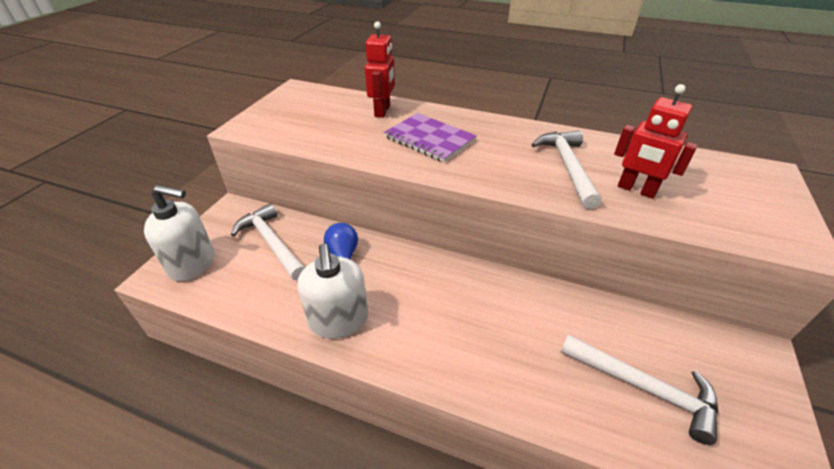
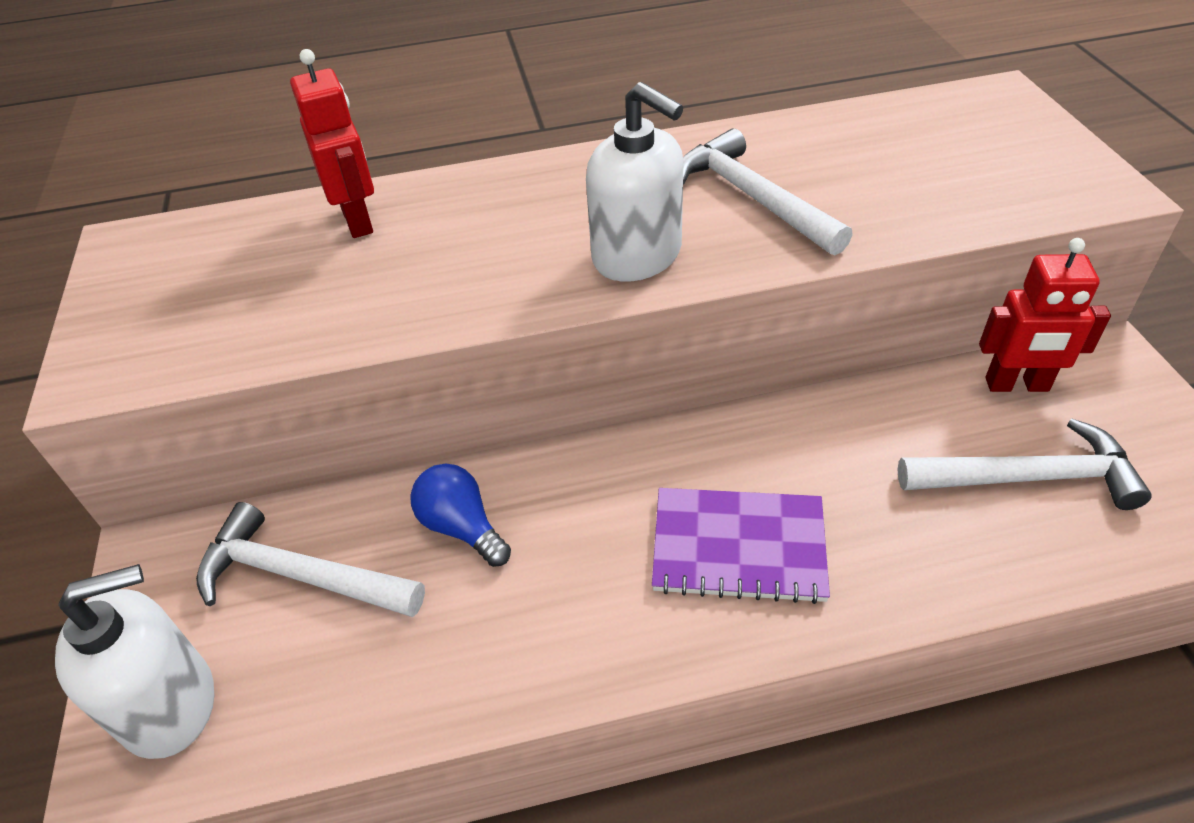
camera: 30 degrees left, 5 degrees up
(338, 320) = (551, 637): white soap dispenser -> white soap dispenser (637, 256)
(429, 139) = (497, 240): purple notebook -> purple notebook (738, 546)
(636, 190) = (871, 194): red robot -> red robot (1017, 385)

